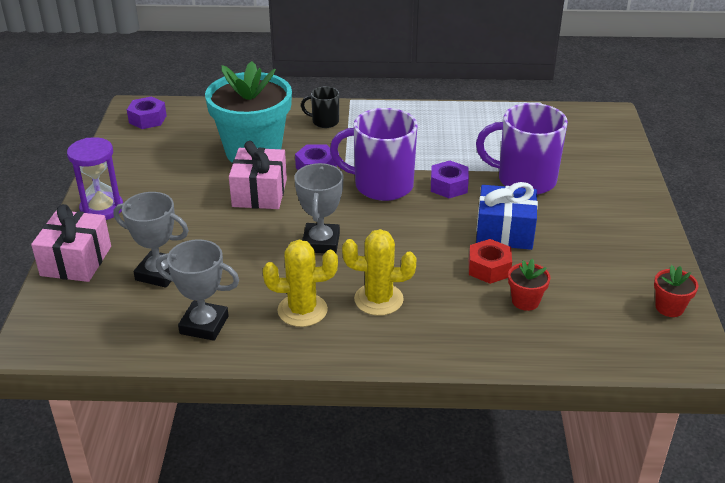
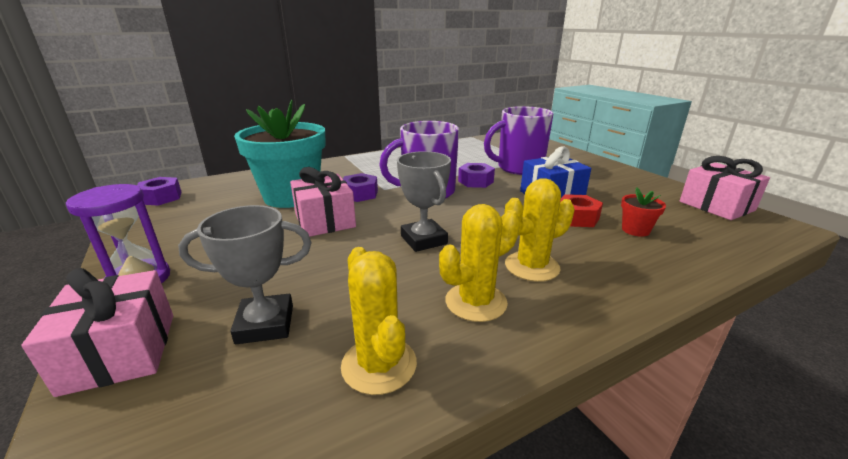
camera: 30 degrees left, 10 degrees down
(204, 325) = (379, 365): grey trophy -> yellow cactus
(324, 122) = (337, 169): black mug -> none
(669, 308) = (716, 206): red flower pot -> pink gift

